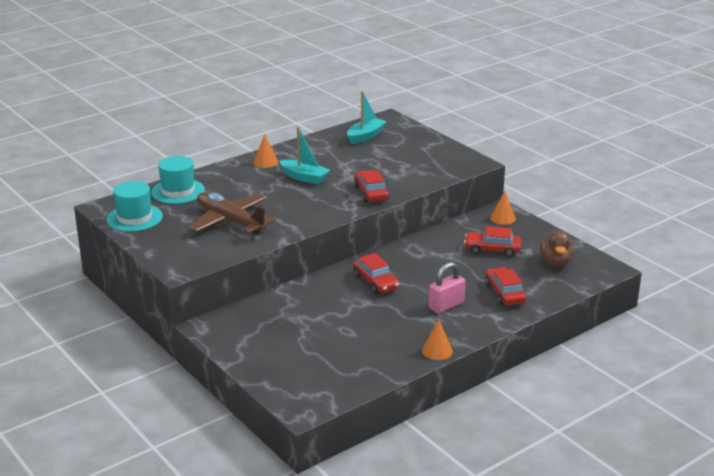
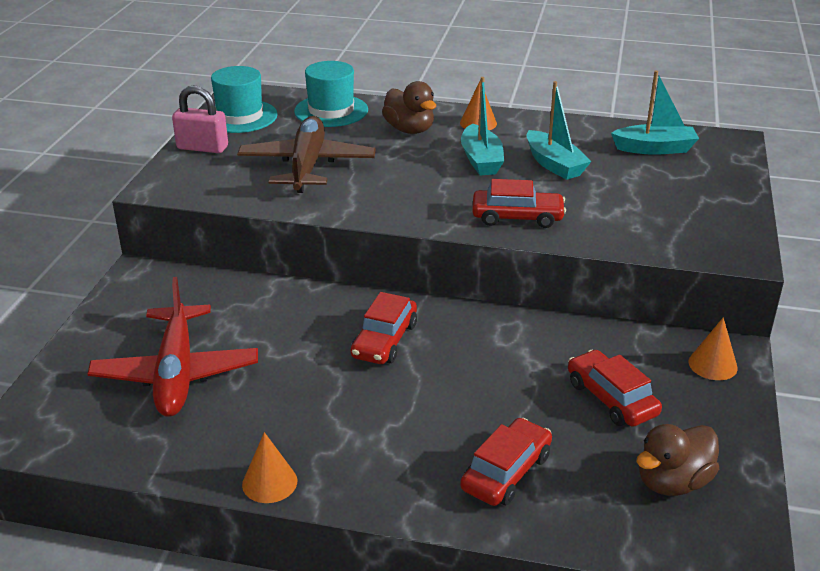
camera: 50 degrees right, 5 degrees up
(240, 181) = (409, 130): none -> brown duck
(319, 346) = (176, 373): none -> red plane
(339, 164) = (554, 165): none -> turquoise boat
(371, 193) = (517, 217): red car -> red car turned 60 degrees clockwise
(446, 305) = (401, 430): pink padlock -> pink padlock (202, 148)

